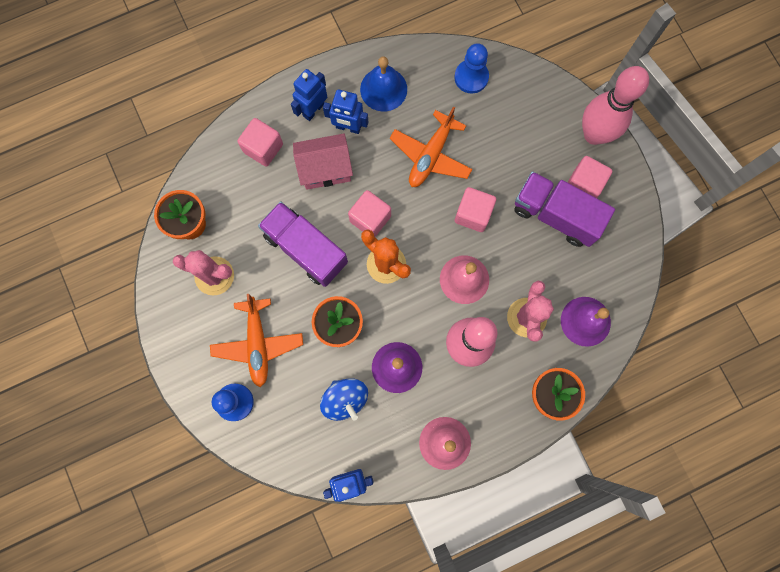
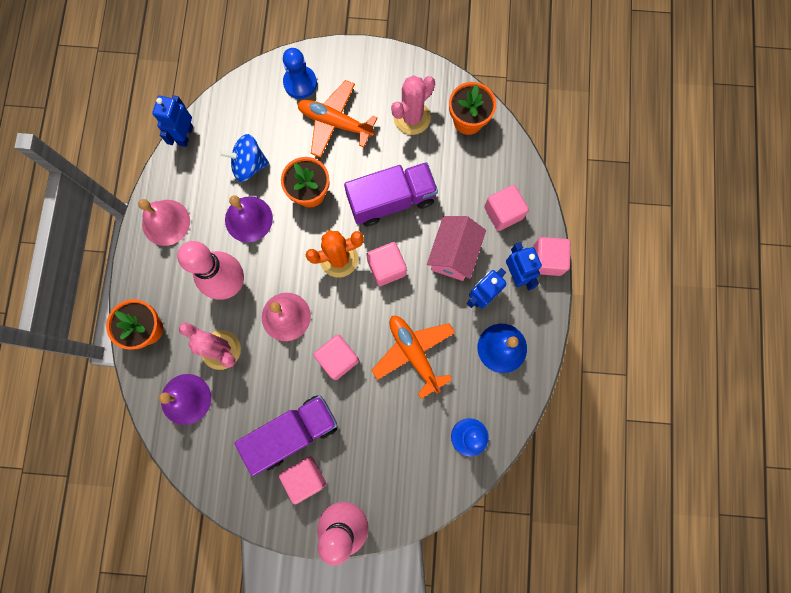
camera: 120 degrees right, 0 degrees up
(286, 91) = (547, 260): none -> pink cube

